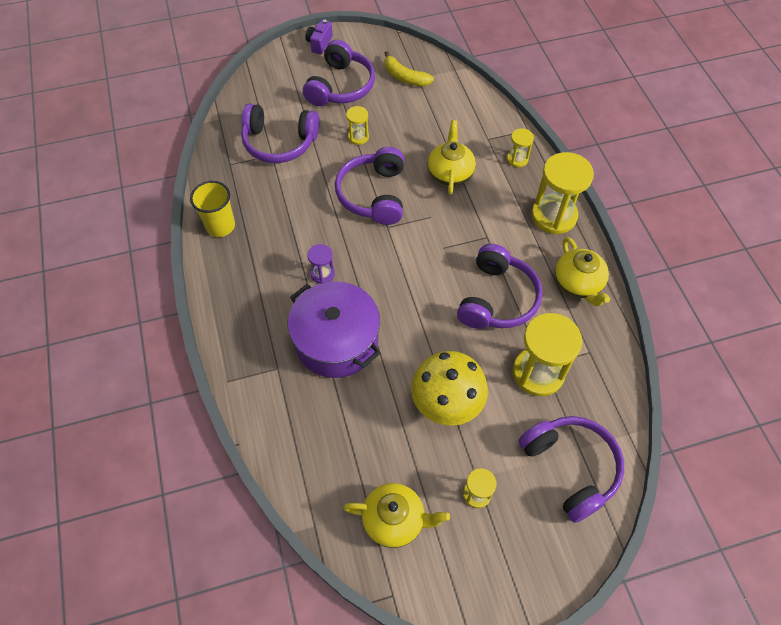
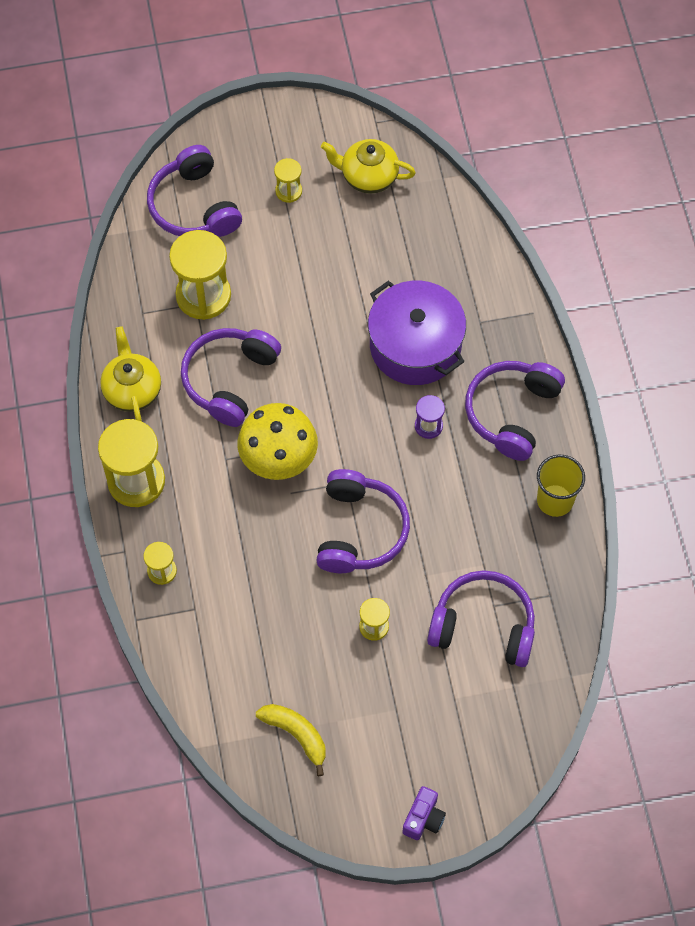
camera: 175 degrees left, 5 degrees up
(340, 86) = (394, 724): purple headphones -> purple headphones (512, 413)
(446, 404) = (305, 272): yellow mushroom -> yellow mushroom (278, 460)
(450, 173) = (256, 555): yellow teapot -> none

